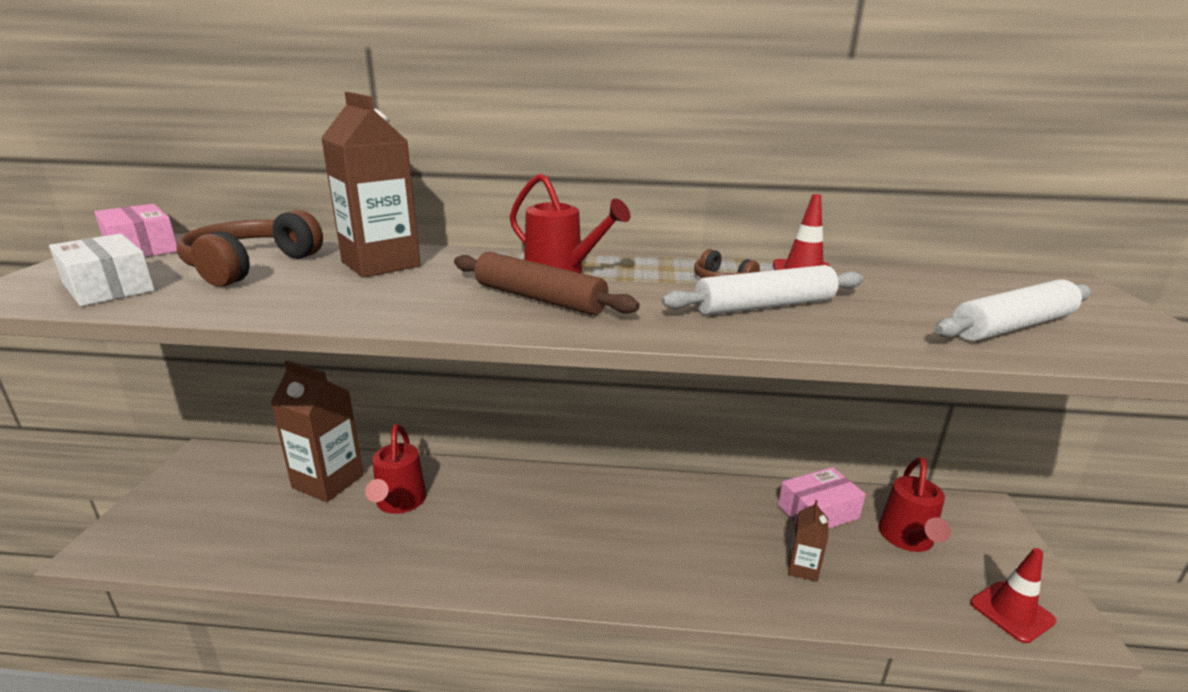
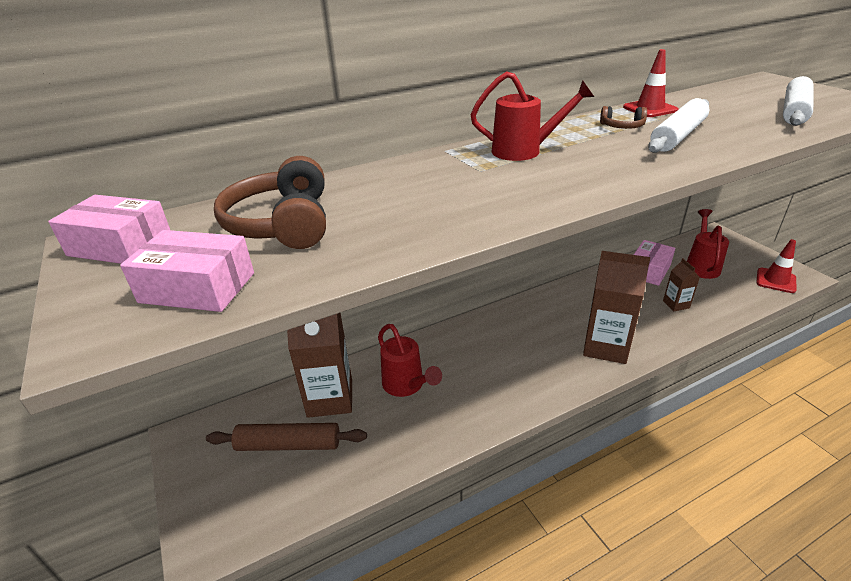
camera: 30 degrees left, 10 degrees up
(109, 287) = (197, 287): white box -> pink box
(381, 264) = (387, 186): brown carton -> brown carton (605, 347)
(539, 298) = (555, 173): brown rolling pin -> brown rolling pin (288, 444)
(907, 539) = (701, 266): red watering can -> red watering can turned 150 degrees counterclockwise

